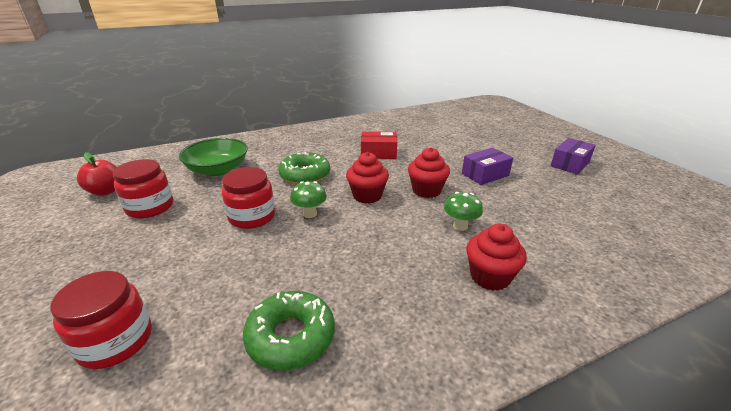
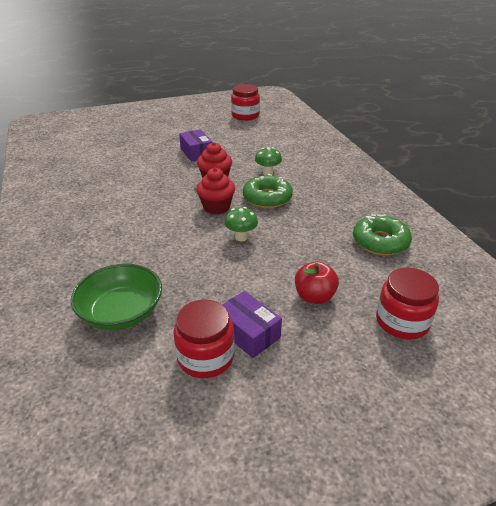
camera: 85 degrees left, 5 degrees up
(106, 191) = (147, 425): red apple -> red apple (314, 297)
(252, 216) = (240, 271): red jar -> red jar (245, 115)
(305, 175) = (163, 242): green donut -> green donut (267, 198)
(378, 153) = (131, 196): red box -> none
(490, 277) = (320, 172): red cupcake -> none
(570, 164) = (191, 121): purple box -> purple box (248, 333)

